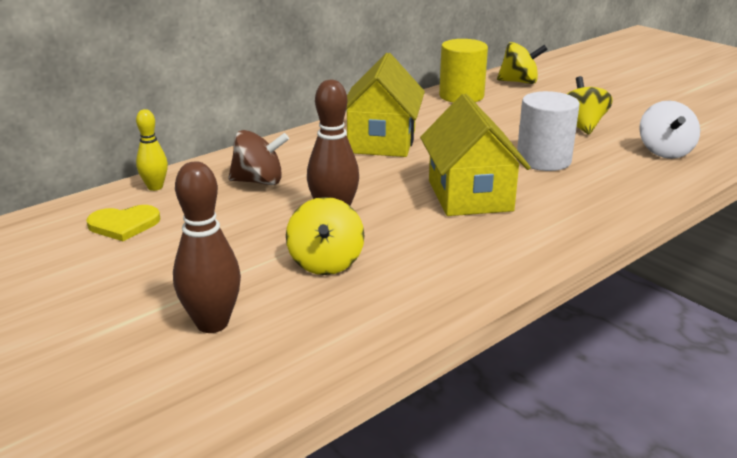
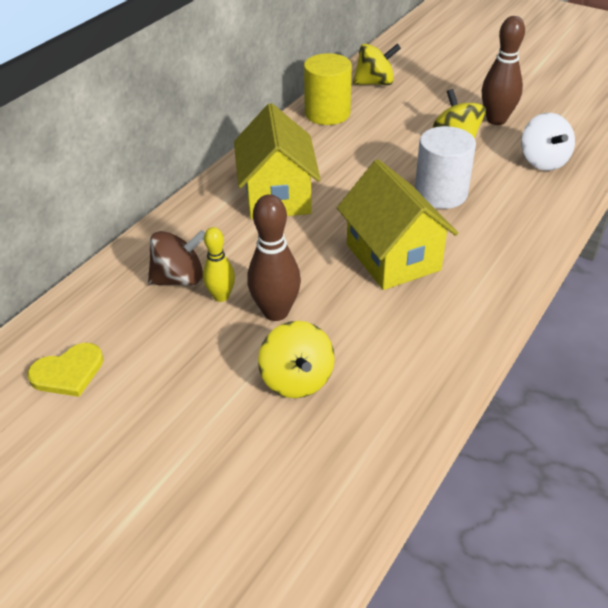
camera: 15 degrees left, 15 degrees up
(155, 187) = (74, 310): yellow bowling pin -> yellow bowling pin (221, 296)
(212, 323) = (225, 488): brown bowling pin -> brown bowling pin (496, 120)

